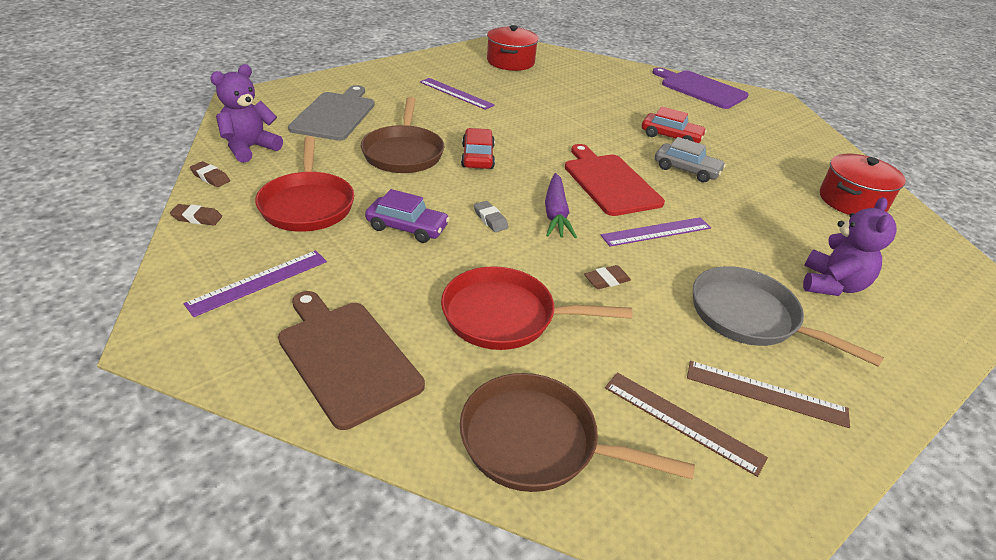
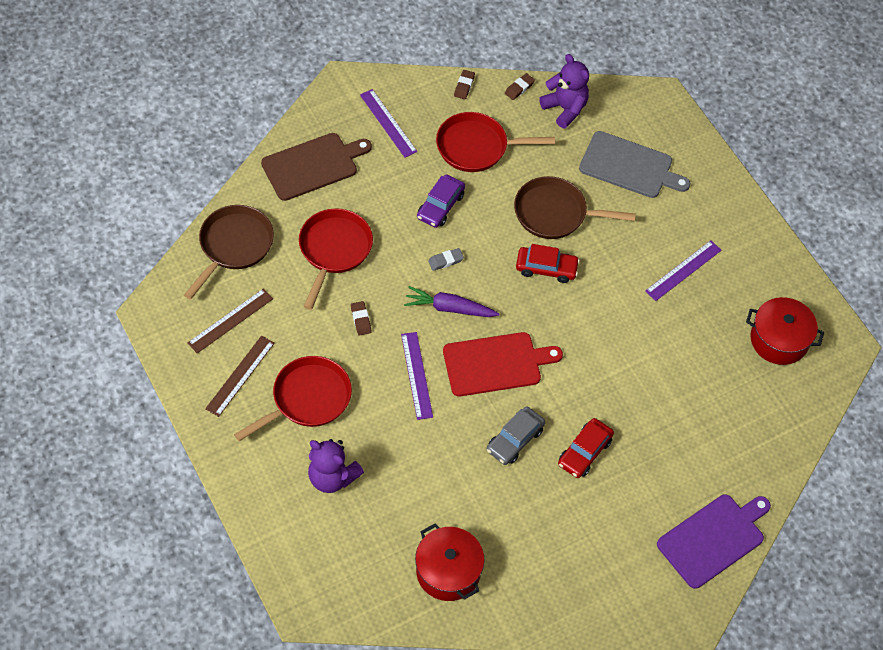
camera: 100 degrees right, 20 degrees up
(750, 317) = (307, 399): grey pan -> red pan

